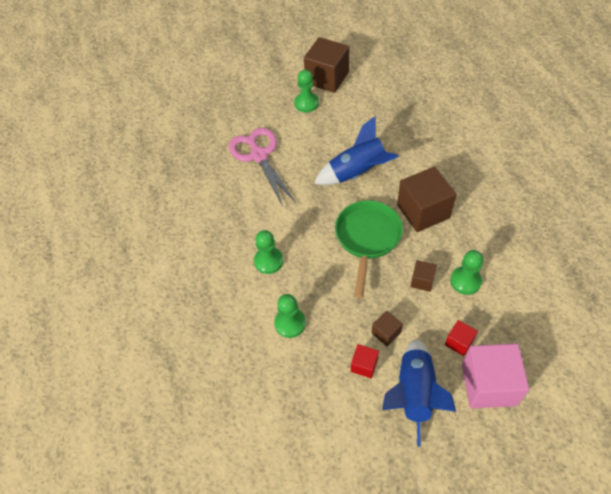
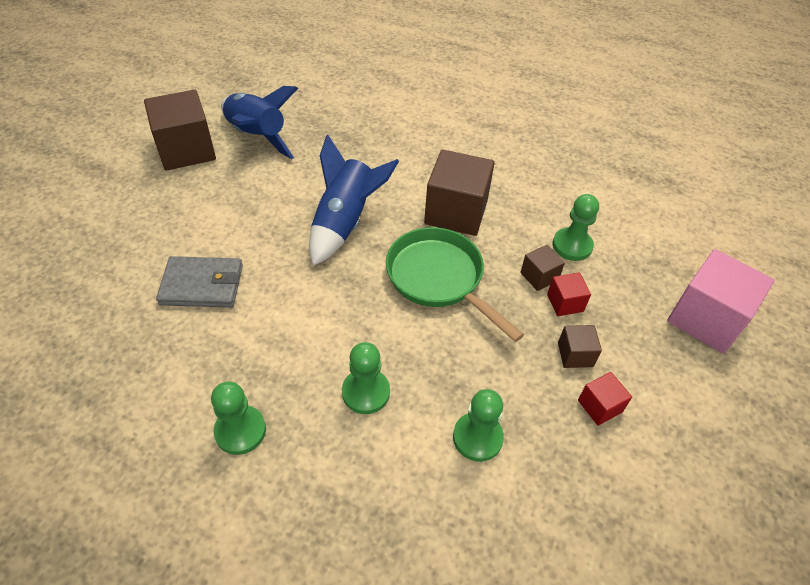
camera: 55 degrees left, 5 degrees down
(259, 155) = (202, 285): pink scissors -> grey wallet
(306, 103) = (193, 190): green pawn -> green pawn (240, 431)
(414, 393) = (671, 387): blue rocket -> blue rocket (256, 136)
(459, 342) = (639, 304): red cube -> red cube (565, 303)

